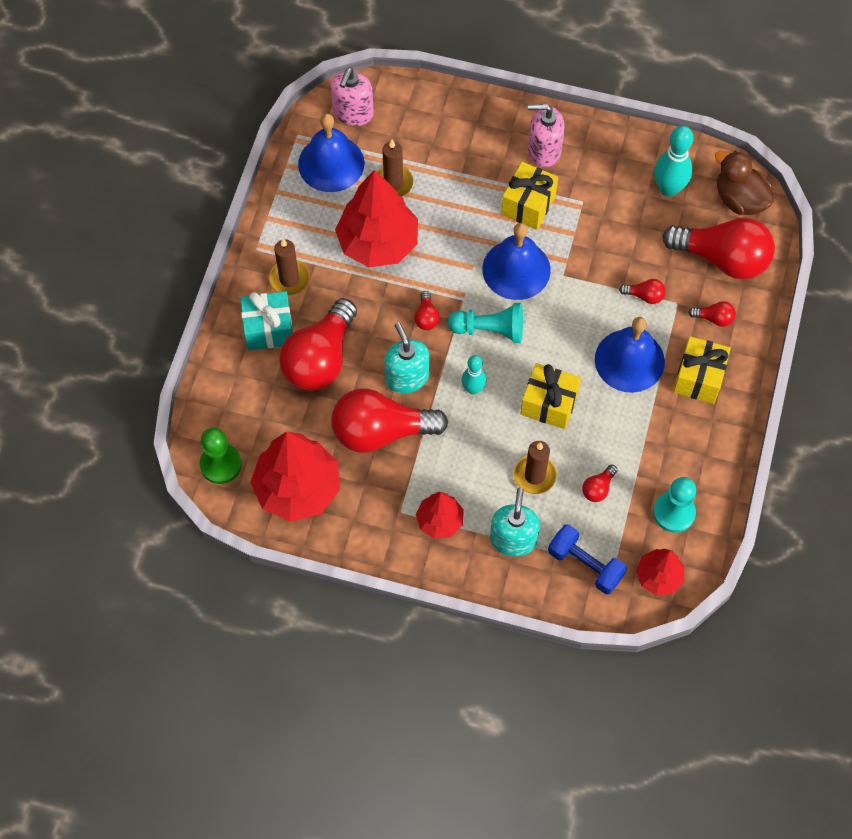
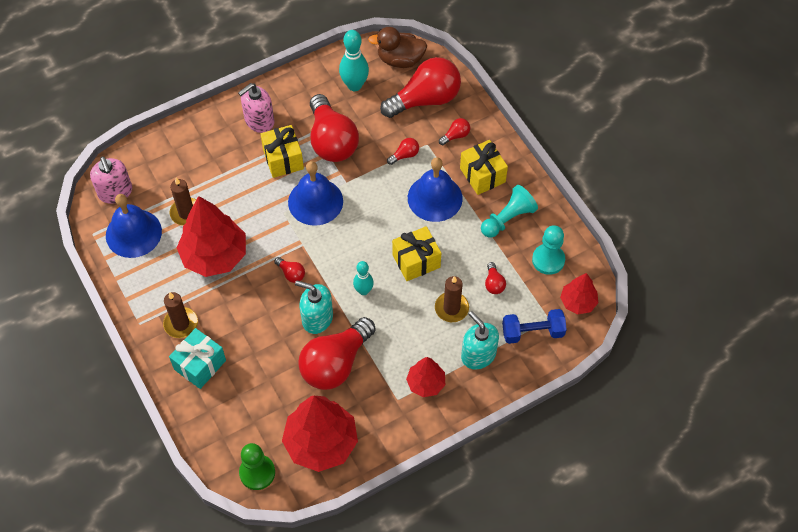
camera: 45 degrees left, 5 degrees down
(320, 359) = (252, 354): red light bulb -> red light bulb (331, 141)
(490, 329) = (337, 249): turquoise pawn -> turquoise pawn (508, 219)

